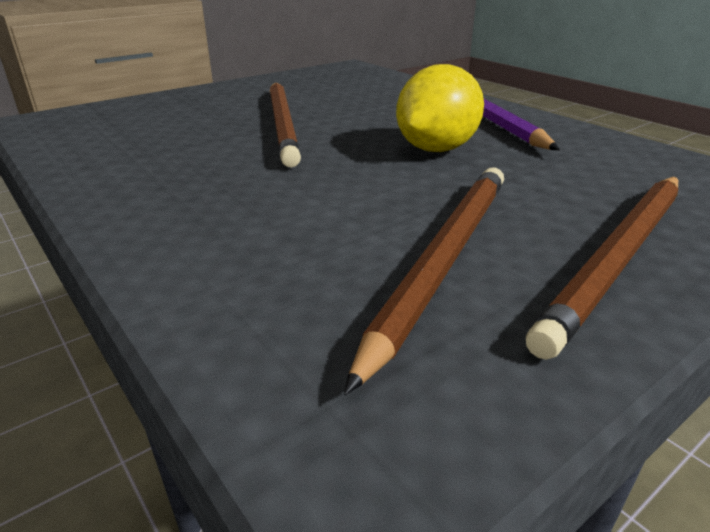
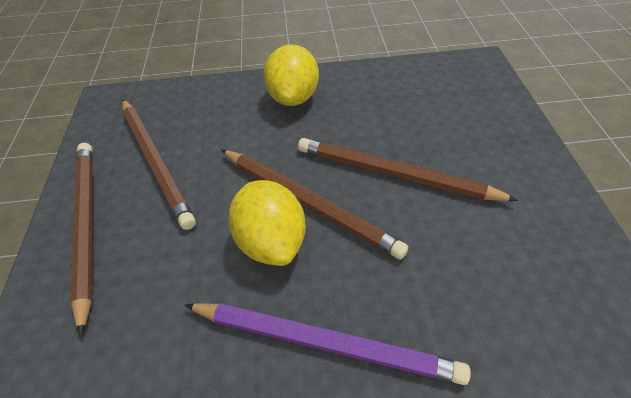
camera: 125 degrees right, 20 degrees up
(175, 202) = (293, 97): none -> yellow lemon
(369, 146) = (308, 203): none -> brown pencil

